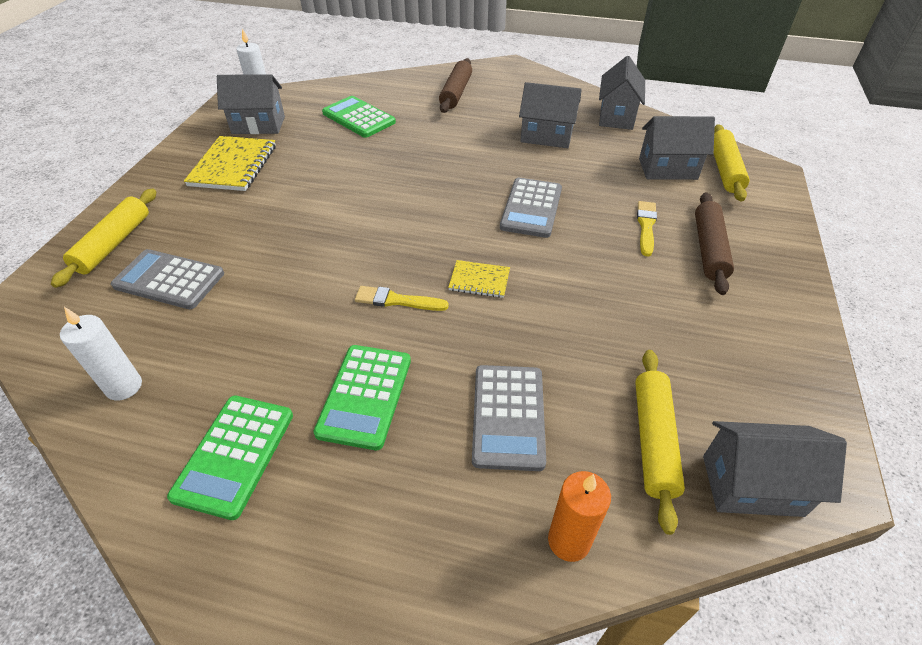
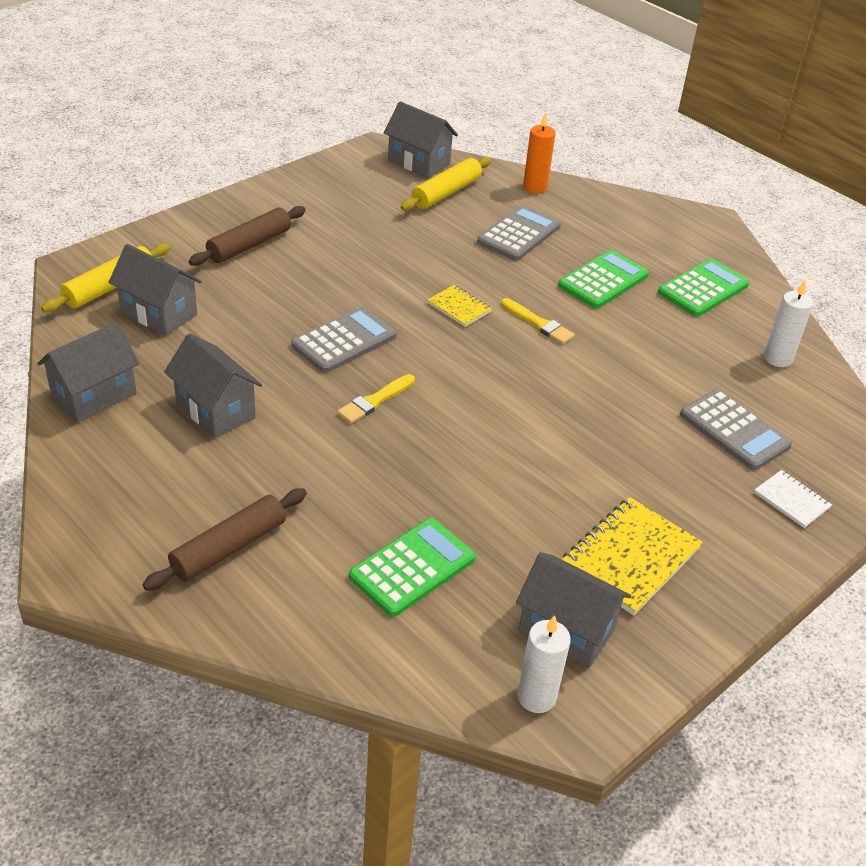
camera: 150 degrees left, 5 degrees down
(114, 244) = (791, 500): yellow rolling pin -> white notebook
(358, 118) = (412, 567): green calculator -> green calculator turned 120 degrees counterclockwise
(646, 226) = (268, 280): yellow brush -> yellow brush (374, 401)

